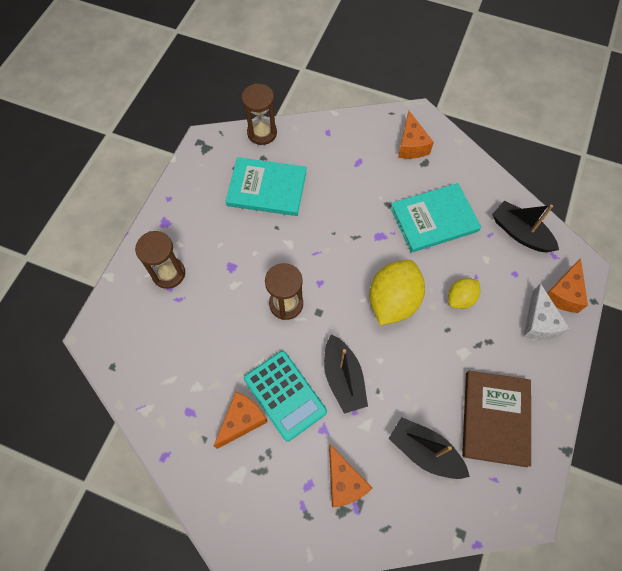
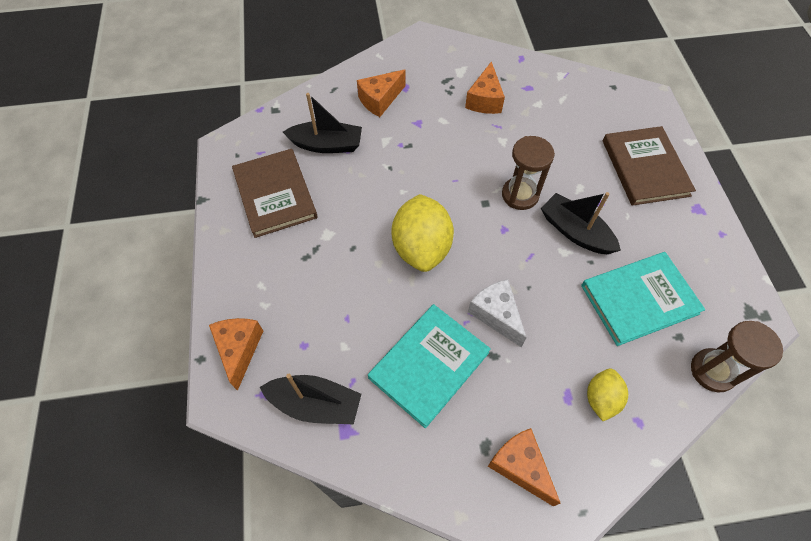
camera: 150 degrees right, 5 degrees down
(168, 273) = (645, 168): brown hourglass -> brown book
(285, 395) = (465, 129): turquoise calculator -> none
(343, 378) = (425, 162): black boat -> black boat (575, 231)
(344, 482) = (380, 100): orange cheese -> orange cheese turned 75 degrees counterclockwise
(460, 298) = (353, 285): yellow lemon -> yellow lemon (601, 399)
(539, 322) = (259, 302): white cheese -> white cheese (496, 315)

